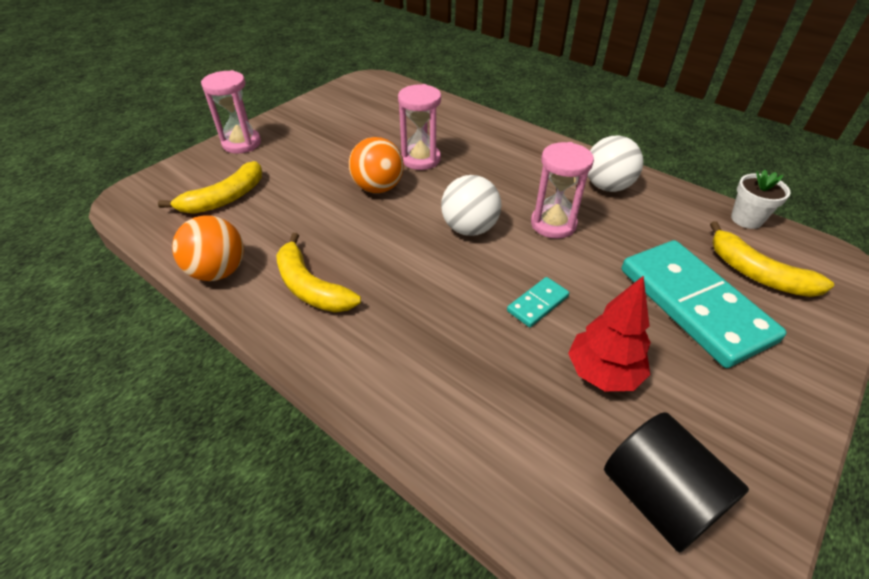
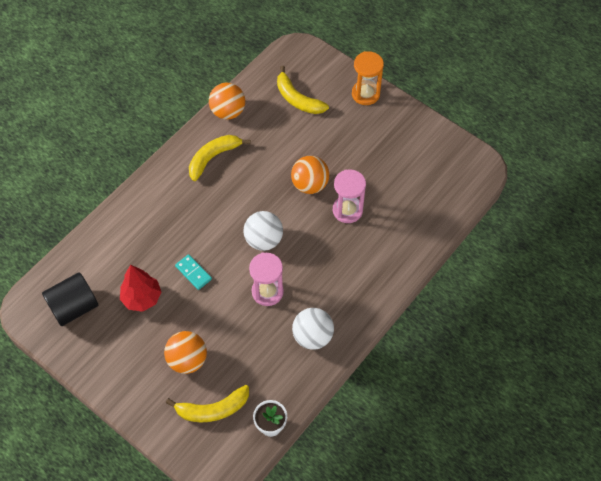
camera: 90 degrees right, 15 degrees up
(242, 143) = (365, 94): pink hourglass -> orange hourglass
(694, 304) = (187, 360): turquoise domino -> orange ball
(757, 273) = (213, 409): yellow banana -> yellow banana turned 150 degrees counterclockwise

